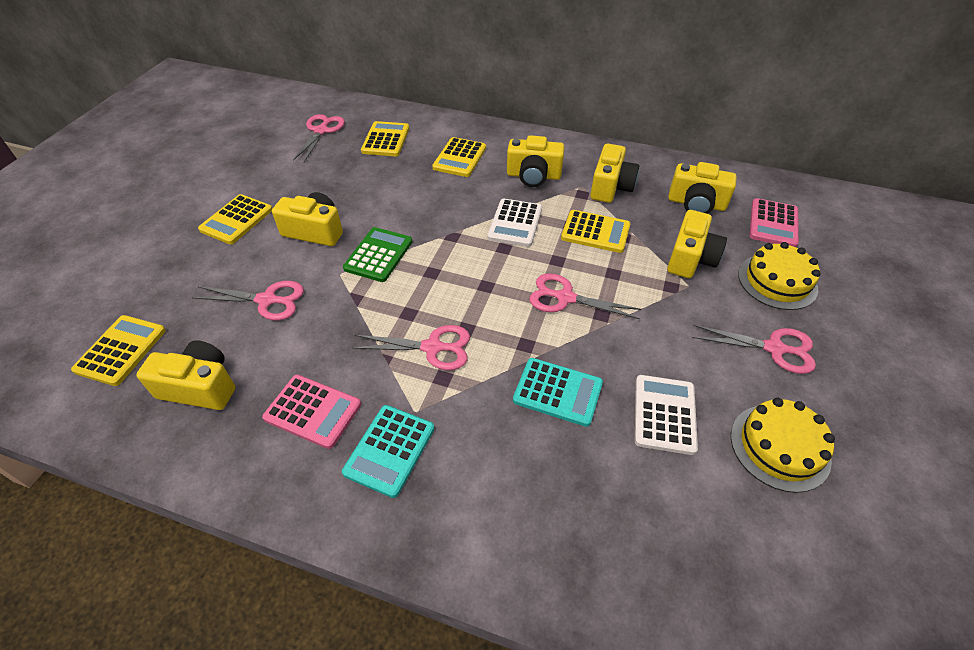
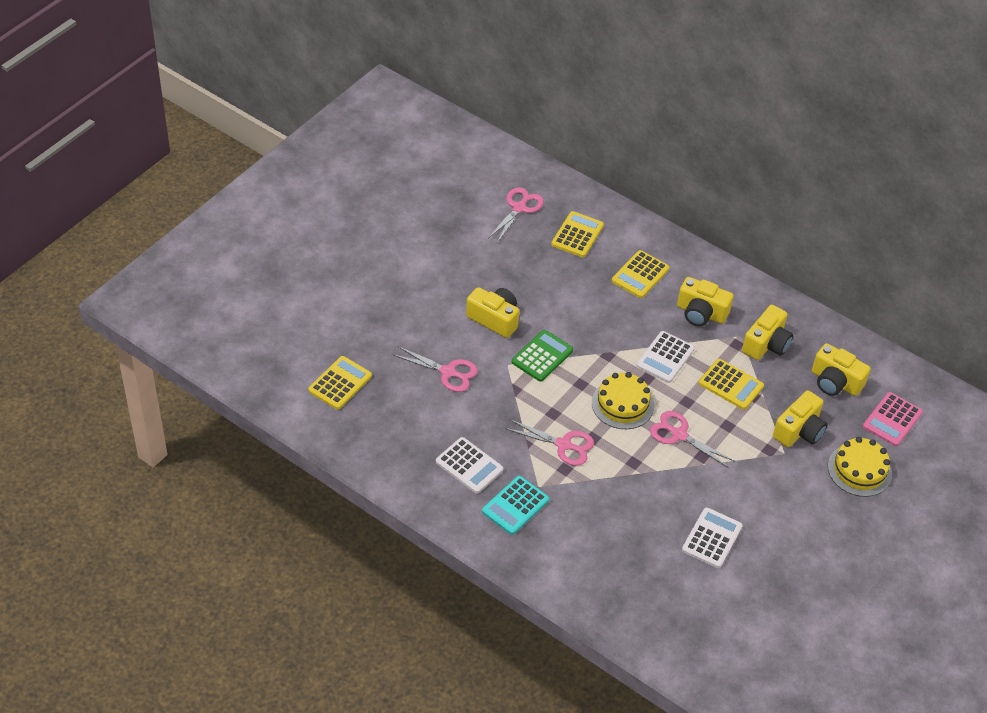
camera: 15 degrees right, 0 degrees up
(200, 387) = (394, 427): yellow camera -> none
(236, 220) = (431, 290): yellow calculator -> none
(313, 411) = (469, 466): pink calculator -> white calculator
(557, 392) = (643, 502): turquoise calculator -> none
(774, 348) = (821, 519): pink scissors -> none
(779, 447) = (780, 581): yellow cake -> yellow cake (622, 404)

